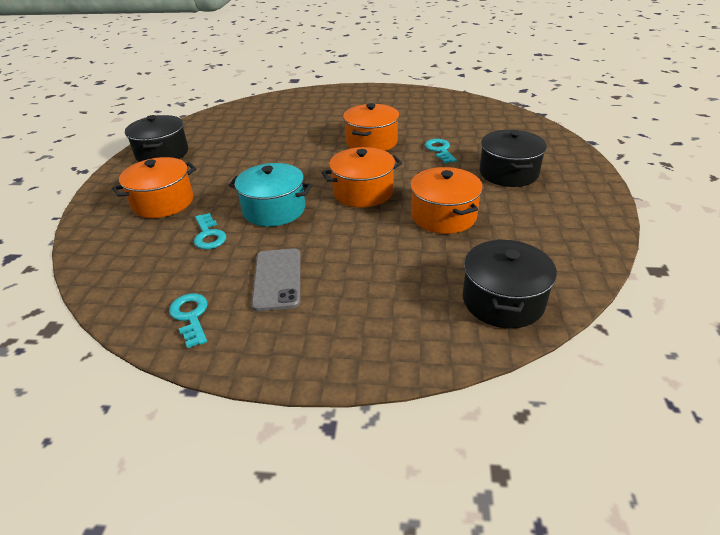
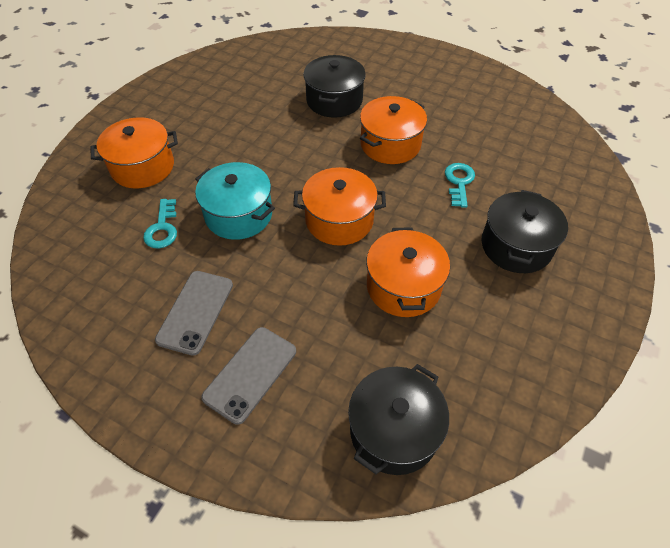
camera: 20 degrees right, 15 degrees up
(162, 153) = (172, 94): black pot -> black pot (334, 100)
(190, 316) = (100, 329): turquoise key -> none
(356, 303) = (250, 374): none -> grey phone

